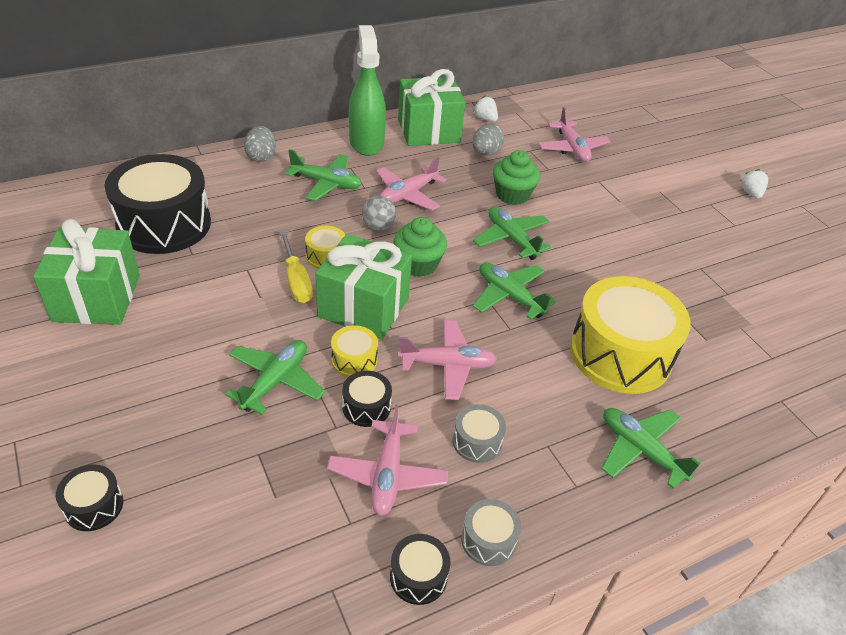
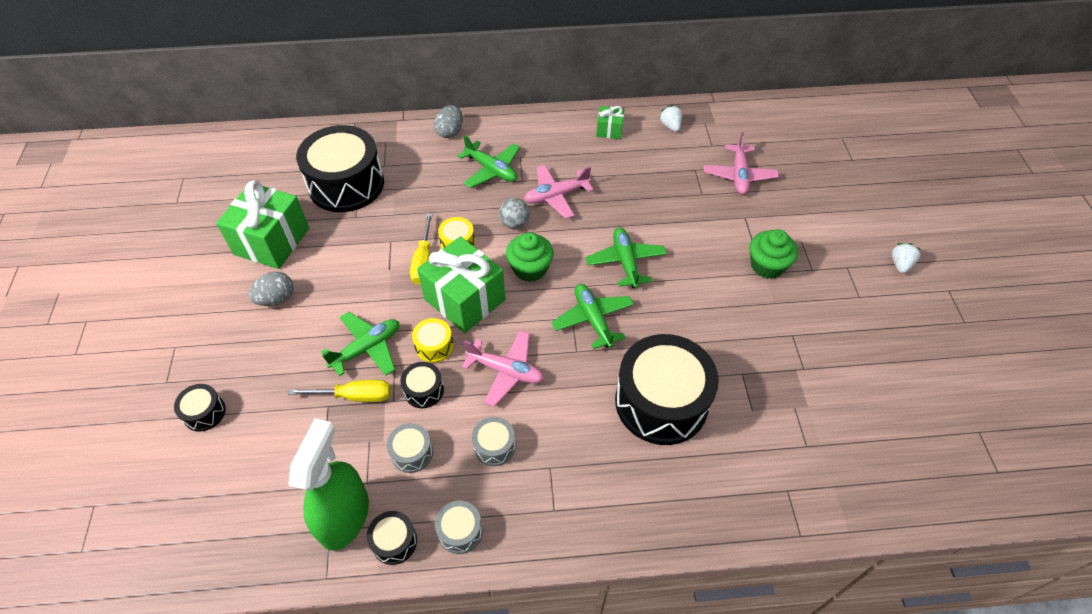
camera: 25 degrees right, 10 degrees up
(286, 434) = (355, 396): none -> yellow screwdriver
(366, 142) = (546, 133): green spray bottle -> green spray bottle (344, 516)
(387, 475) = (412, 453): pink plane -> grey drum
(428, 131) = (609, 130): green gift -> green gift, size x0.48
(486, 153) = (651, 164): grey egg -> grey egg (276, 299)
(512, 195) = (651, 215): green cupcake -> green cupcake (767, 266)
(620, 354) = (661, 402): yellow drum -> black drum
(640, 450) = (626, 496): green plane -> none

